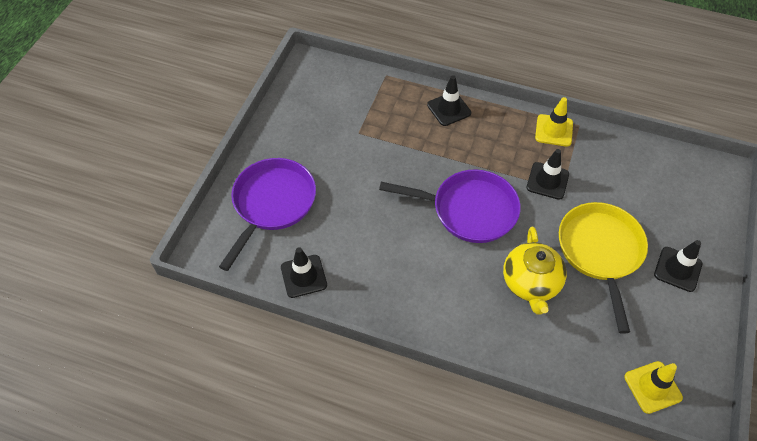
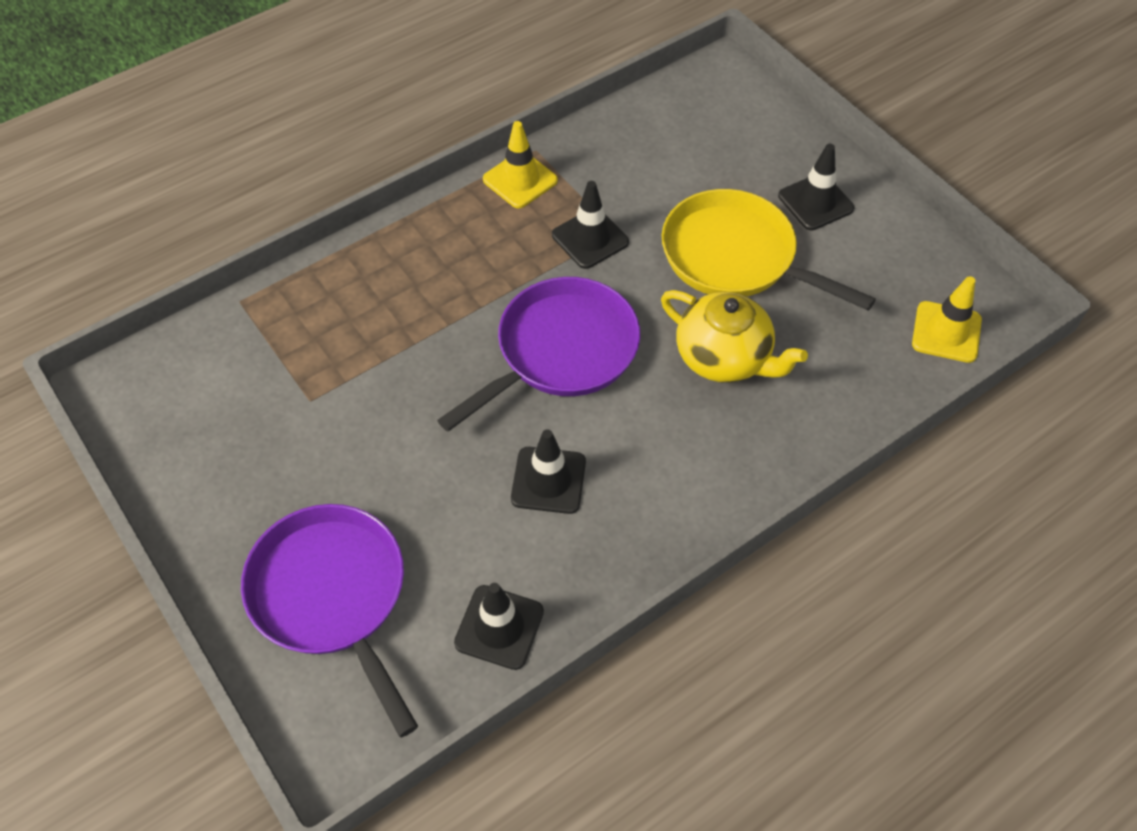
camera: 55 degrees left, 0 degrees up
(449, 109) = (375, 266): black traffic cone -> black traffic cone (548, 480)

